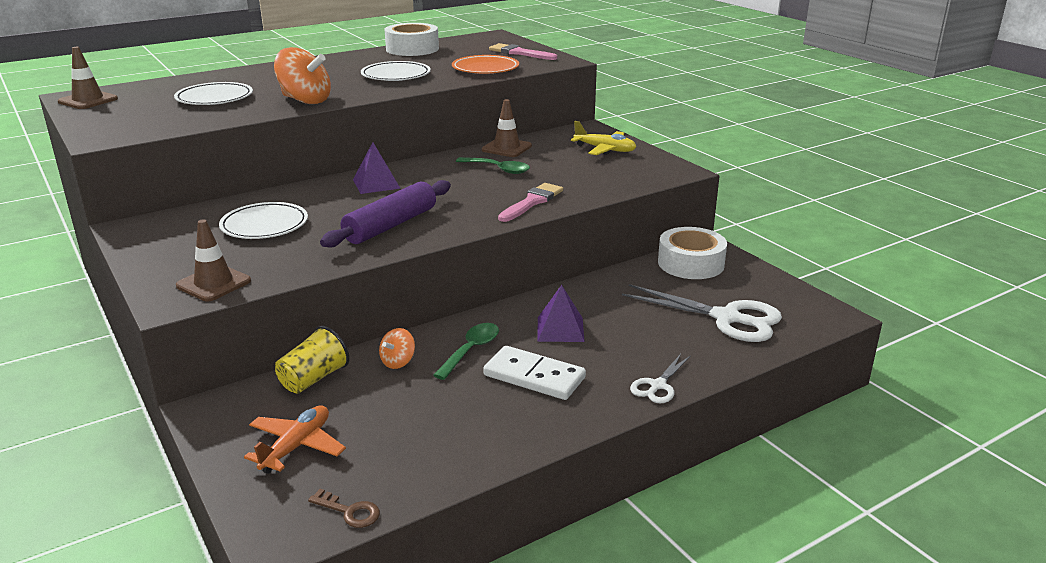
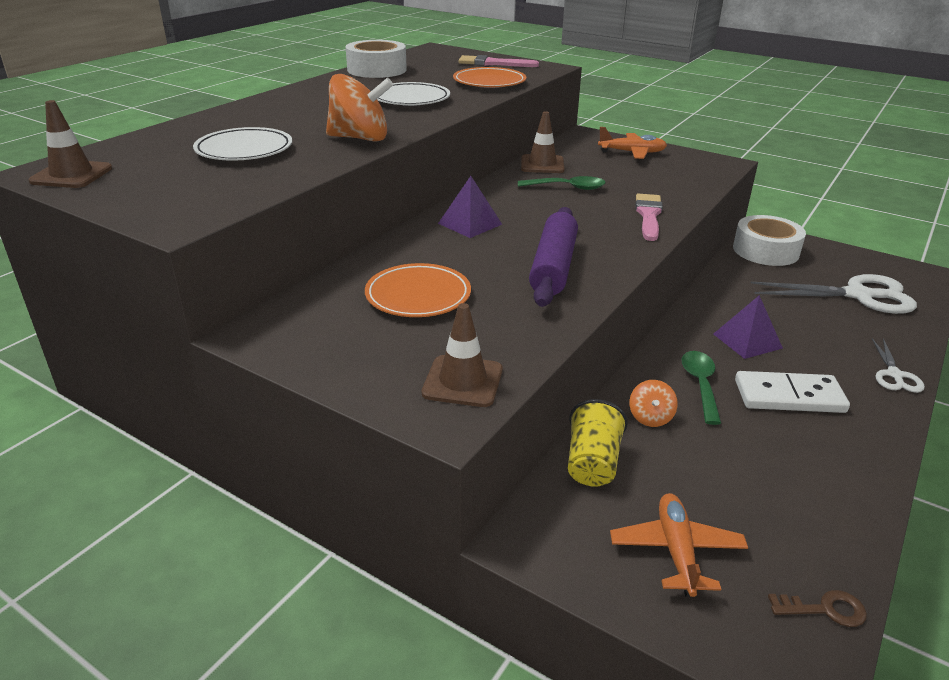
camera: 25 degrees left, 5 degrees up
(264, 225) = (418, 295): white plate -> orange plate
(605, 150) = (632, 153): yellow plane -> orange plane

